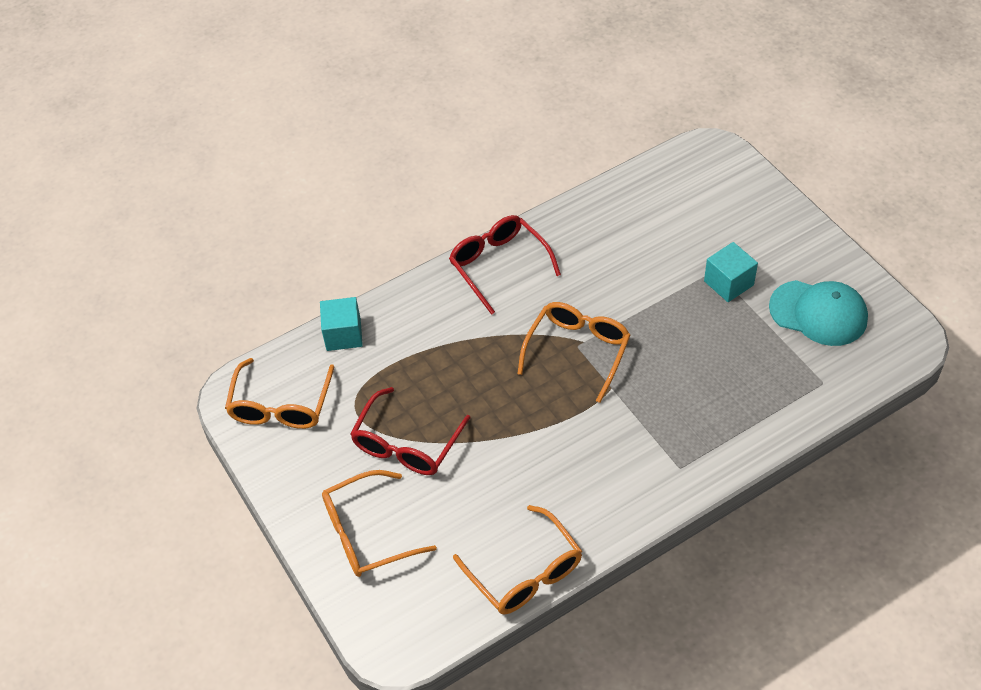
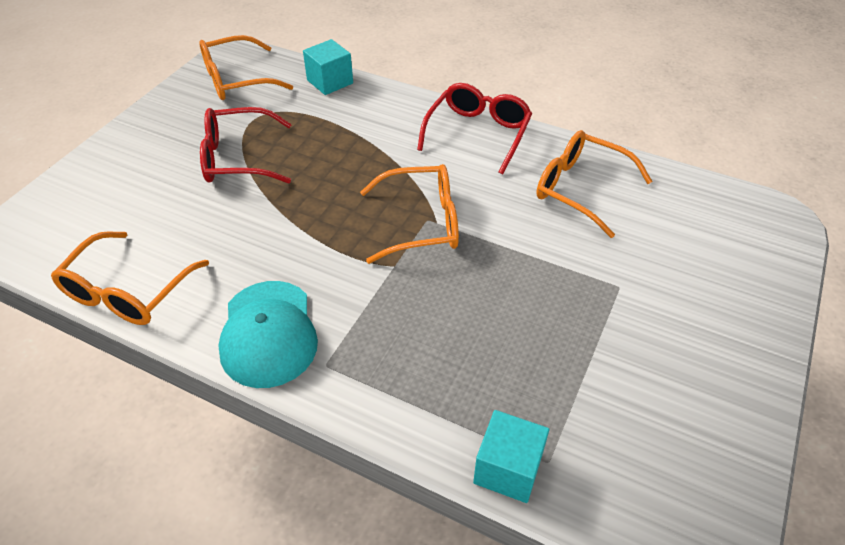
camera: 55 degrees right, 5 degrees down
(366, 533) = (129, 172): orange glasses -> orange glasses (580, 189)
(728, 283) = (614, 306): turquoise cube -> turquoise cube (508, 469)
(818, 313) = (651, 412): turquoise cap -> turquoise cap (268, 333)

